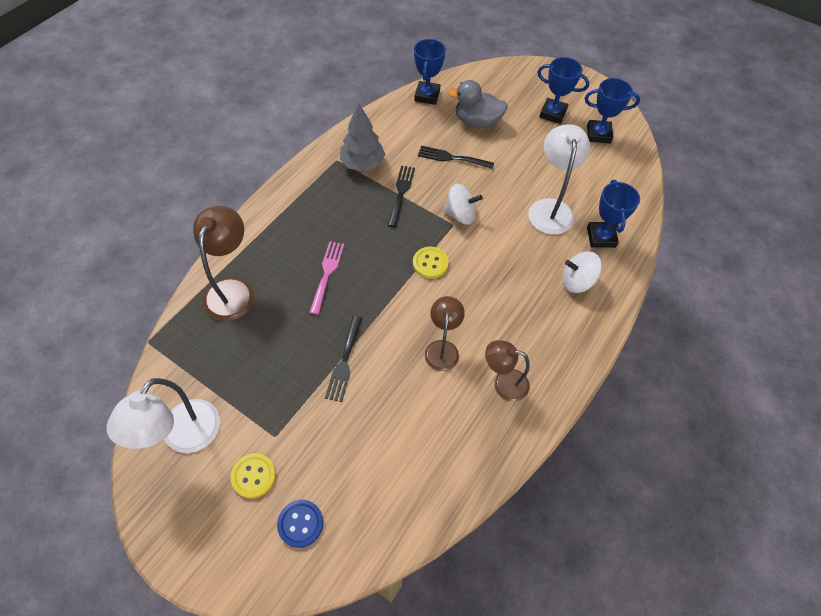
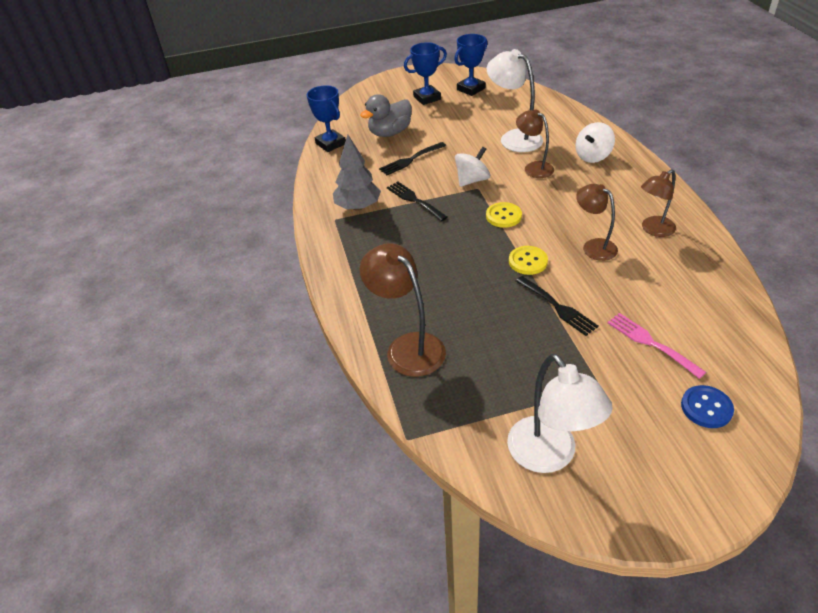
camera: 45 degrees left, 15 degrees down
(253, 476) = (633, 420): yellow button -> yellow button (528, 261)
(327, 274) = (453, 278): pink fork -> pink fork (651, 343)
(518, 247) = (533, 167): none -> brown lamp
(601, 237) = (564, 129): blue trophy -> none

